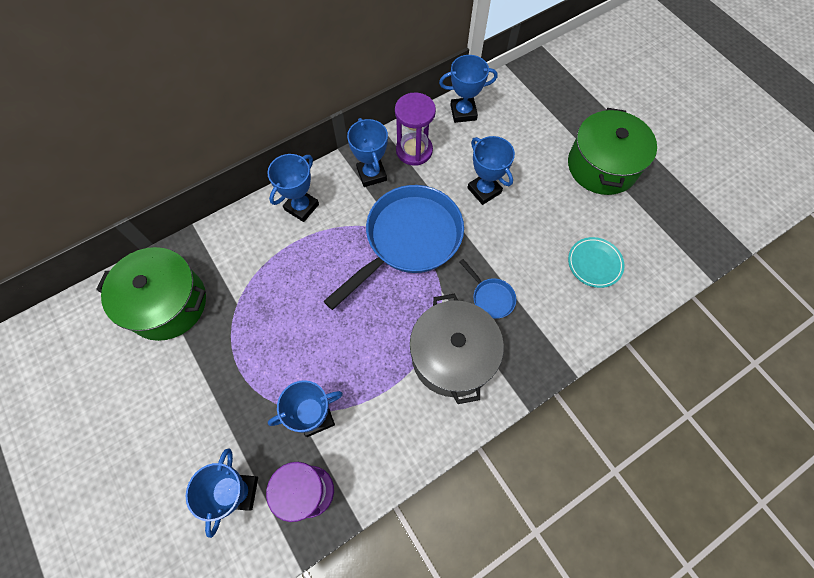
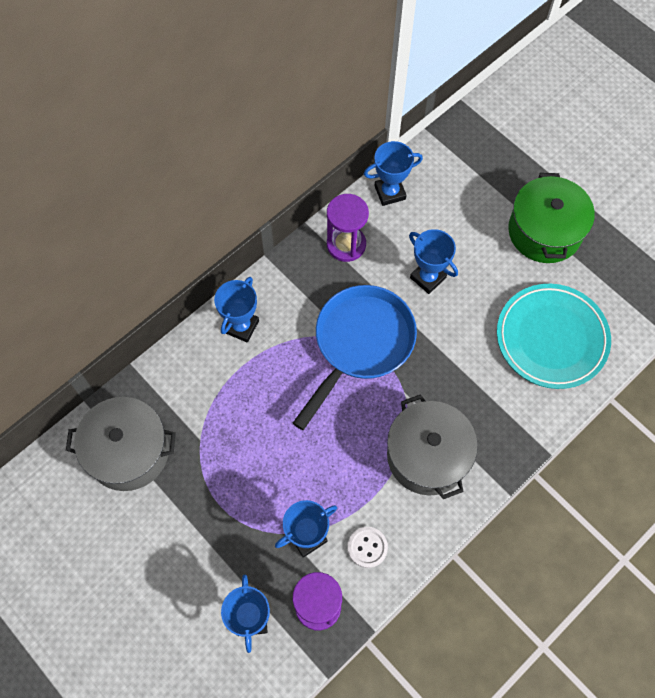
camera: 10 degrees left, 0 degrees up
(167, 303) = (128, 451): green pot -> grey pot
(371, 174) = (307, 278): blue trophy -> none
(373, 438) = (367, 547): none -> white button
(491, 297) = (454, 390): blue pan -> none
(594, 263) = (551, 338): turquoise plate -> turquoise plate, size x2.01

